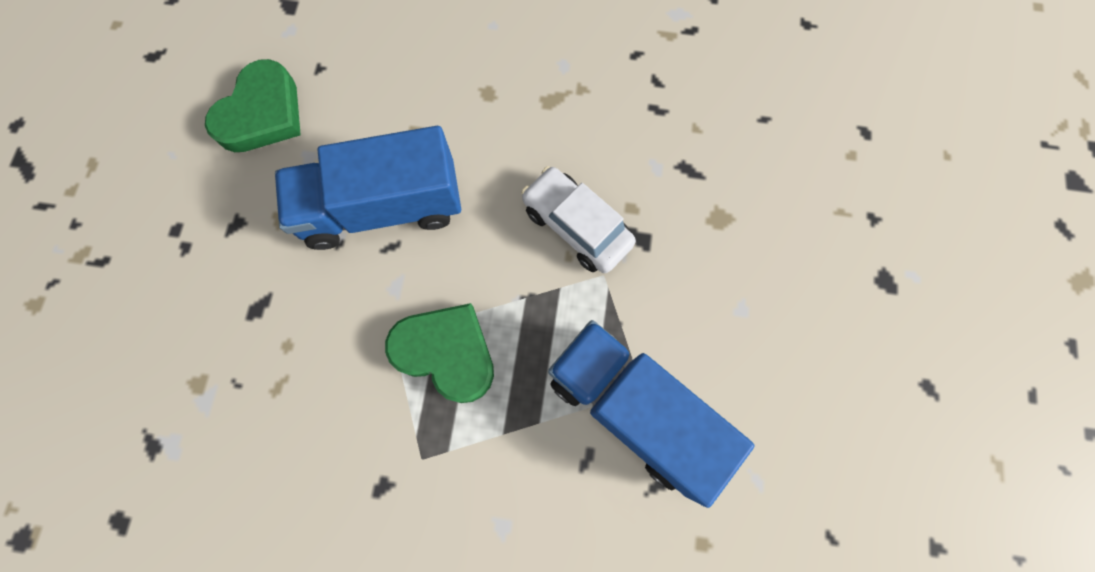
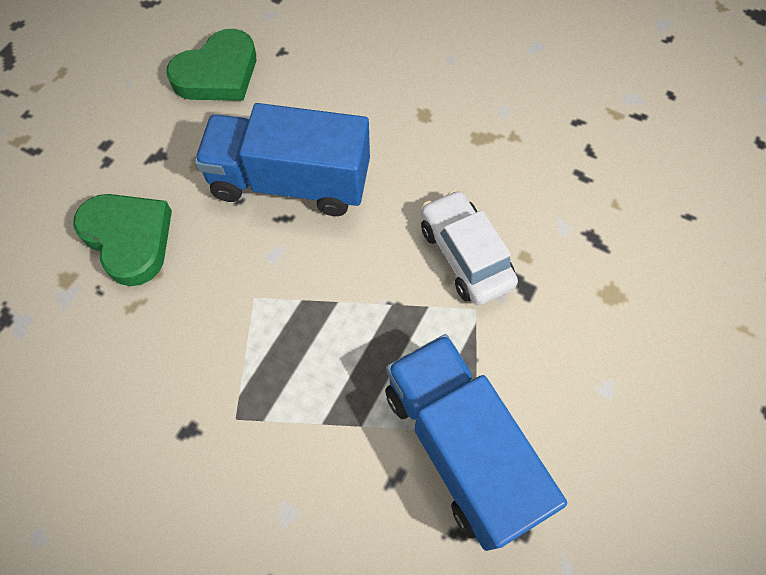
camera: 20 degrees right, 10 degrees down
(446, 353) = (297, 328): green heart -> green heart (129, 239)

